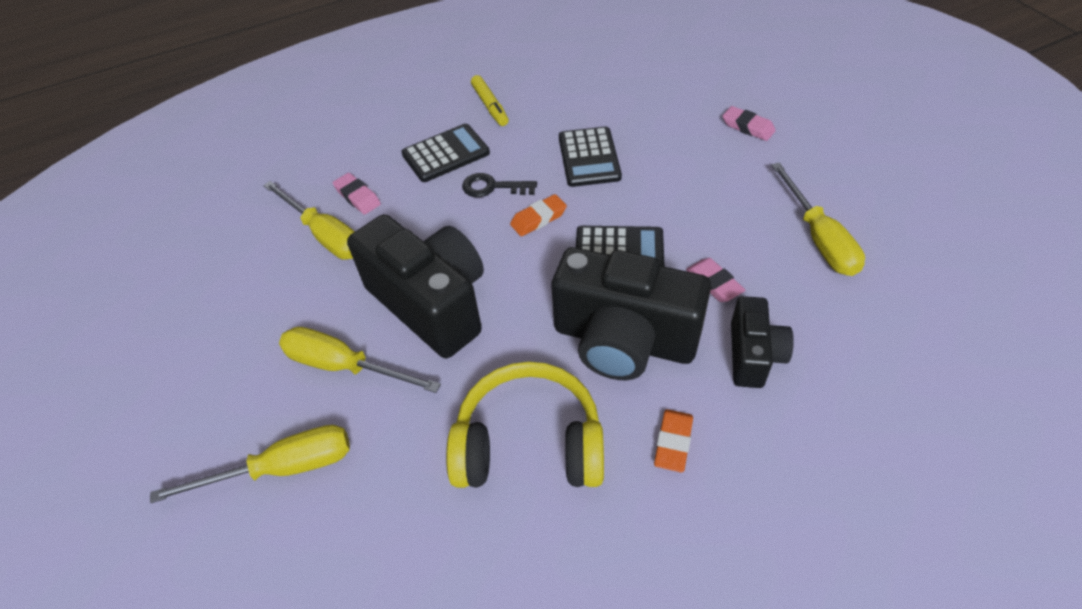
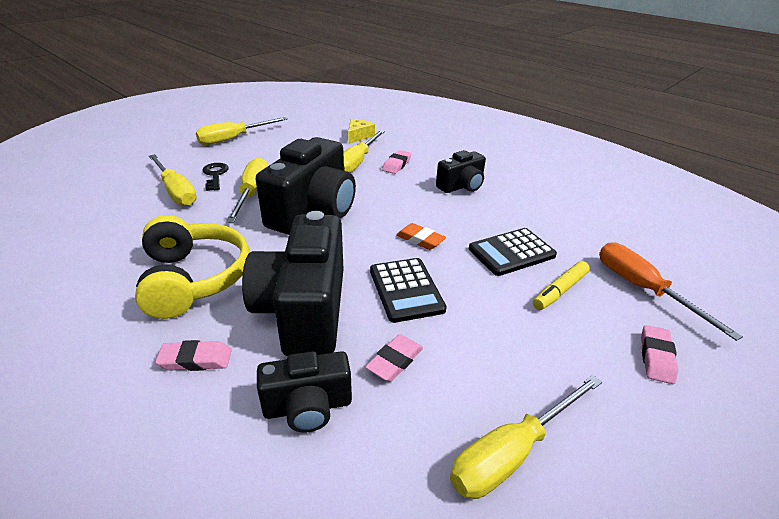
camera: 65 degrees right, 15 degrees down
(133, 379) = (234, 139): none -> yellow screwdriver
(242, 217) = (358, 136): none -> yellow cheese
(446, 154) = (461, 186): black calculator -> black camera
(490, 106) = (530, 193): yellow marker -> yellow marker (560, 290)
(493, 187) = (441, 212): black key -> black key (215, 175)
(670, 98) = (642, 289): none -> orange screwdriver
(673, 443) = (196, 360): orange eraser -> pink eraser

